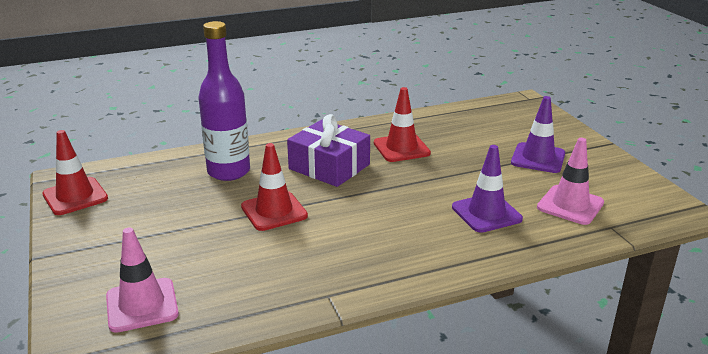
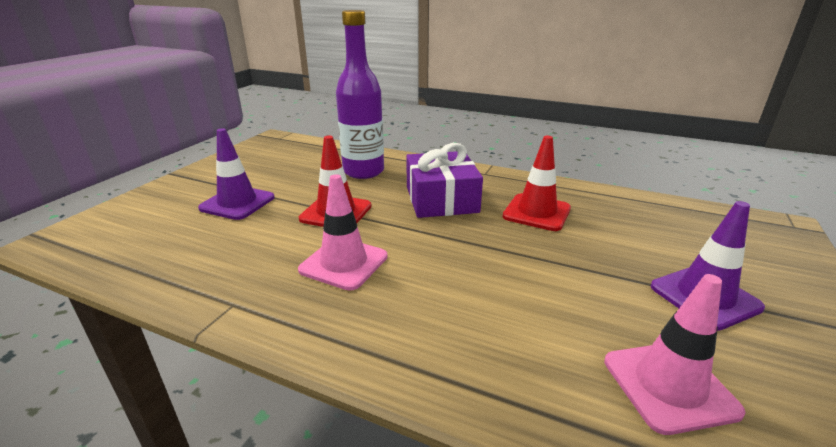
camera: 45 degrees right, 0 degrees up
(75, 196) = (256, 149): red traffic cone -> none
(142, 305) = (140, 231): pink traffic cone -> pink traffic cone (344, 263)
(486, 213) = (522, 323): purple traffic cone -> purple traffic cone (237, 203)

